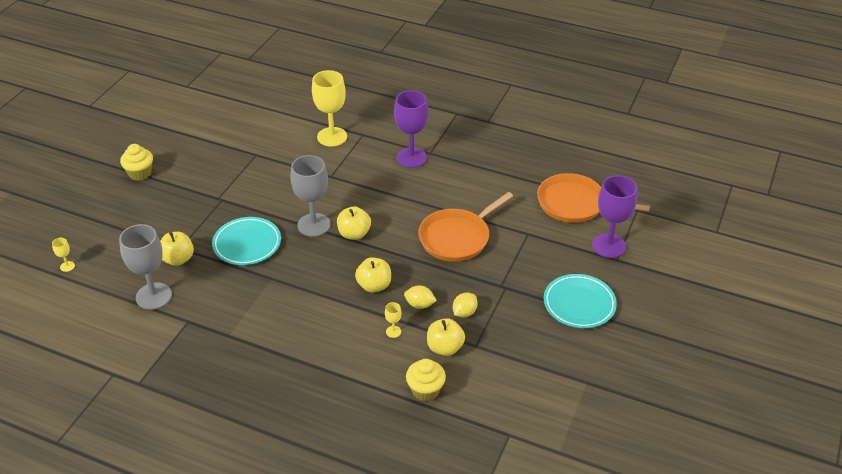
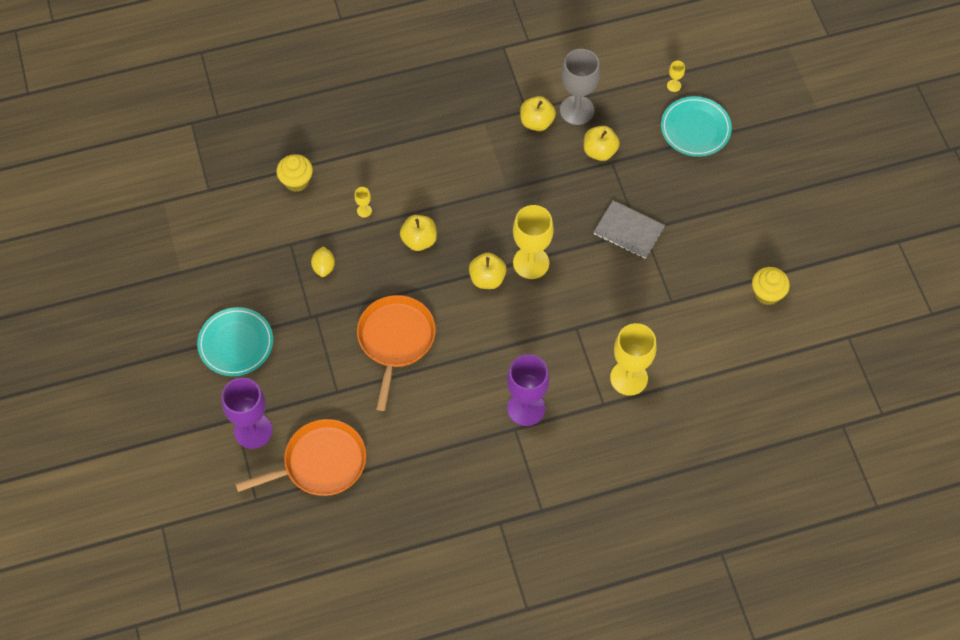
camera: 140 degrees right, 20 degrees up
(140, 173) = (742, 205): yellow cupcake -> yellow cupcake (767, 293)
(228, 203) = (628, 231): none -> grey notebook
(247, 244) = (563, 204): turquoise plate -> turquoise plate (695, 129)
(314, 225) = (531, 263): grey goblet -> yellow goblet
(419, 305) = (366, 249): yellow lemon -> none
(445, 348) = (312, 225): yellow apple -> yellow apple (536, 122)

